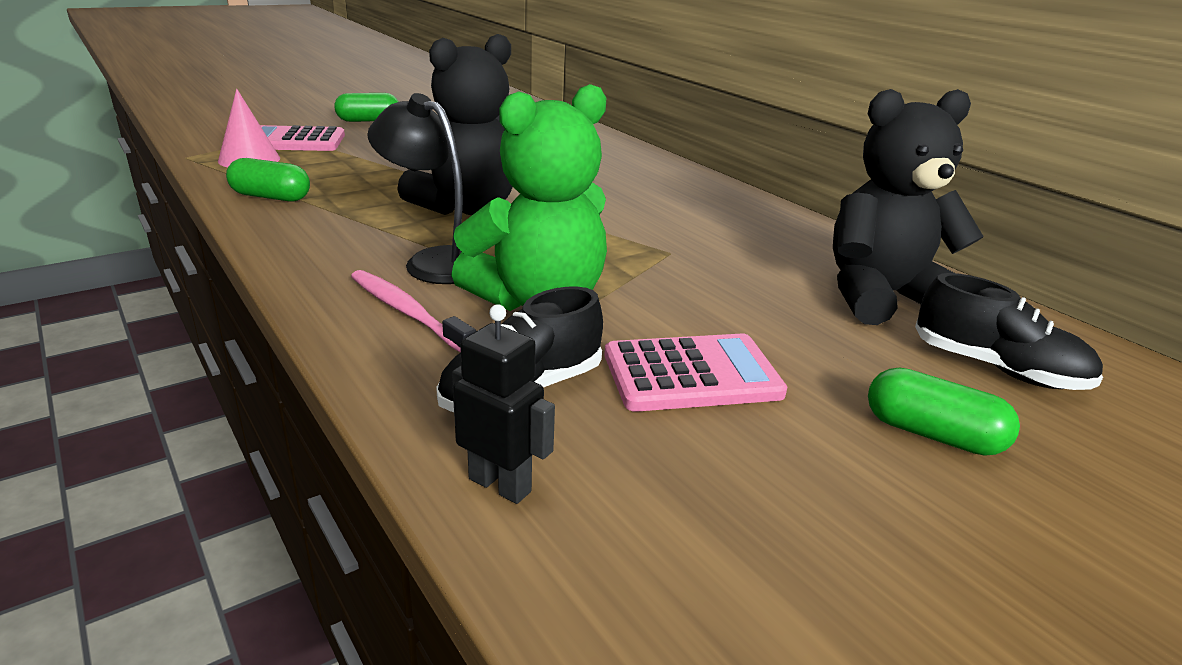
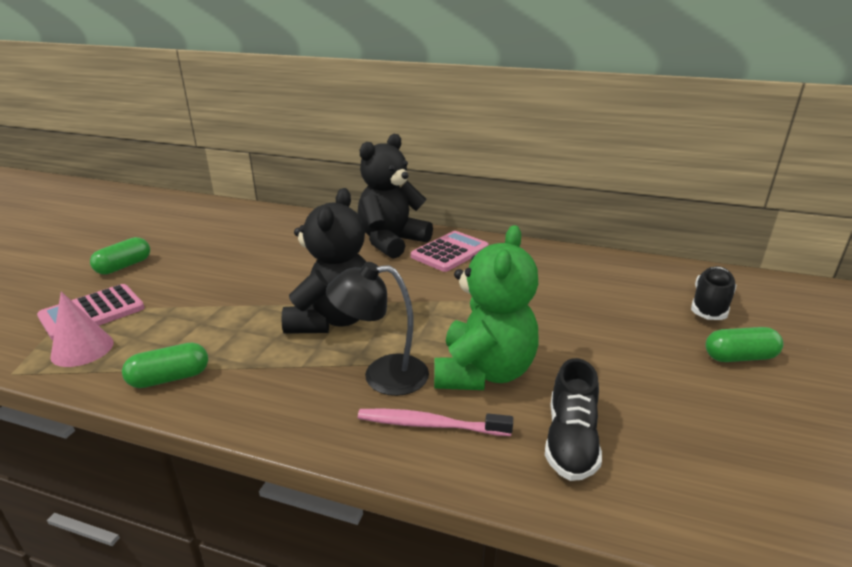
camera: 35 degrees left, 0 degrees up
(500, 484) = (650, 507): black robot -> none
(691, 374) = (620, 380): pink calculator -> pink calculator (450, 252)
(881, 297) = (619, 283): black teddy bear -> black teddy bear (391, 242)
(997, 369) = (710, 305): black shoe -> black shoe turned 60 degrees counterclockwise

